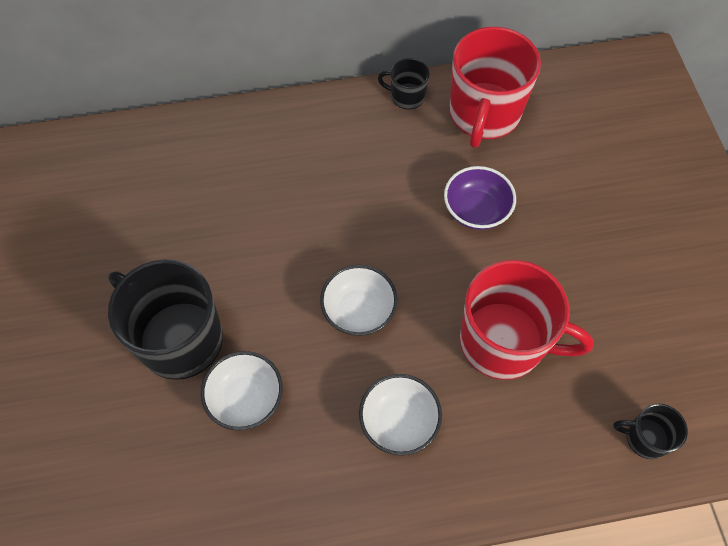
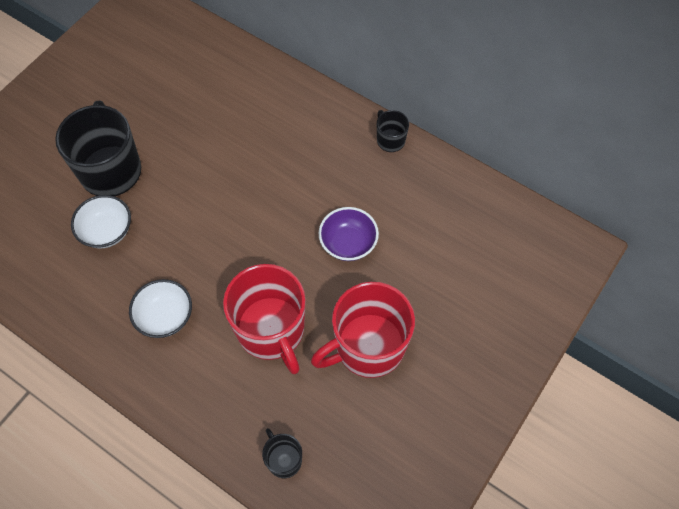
camera: 45 degrees right, 0 degrees up
(359, 311) = (214, 239): white bowl -> none
(484, 114) = (425, 191): red mug -> red mug (368, 347)

